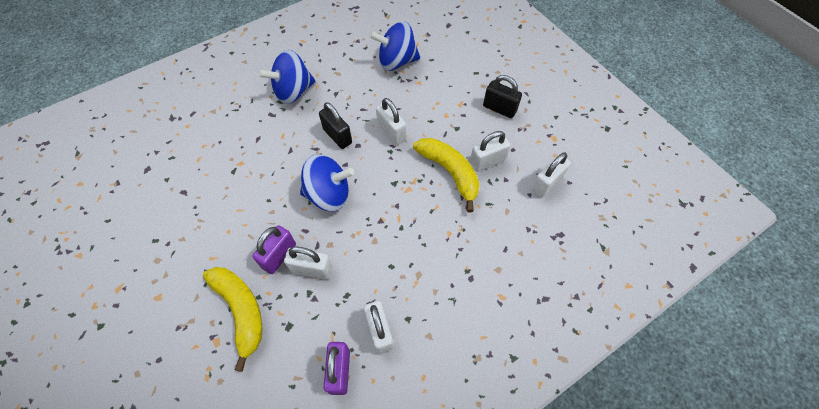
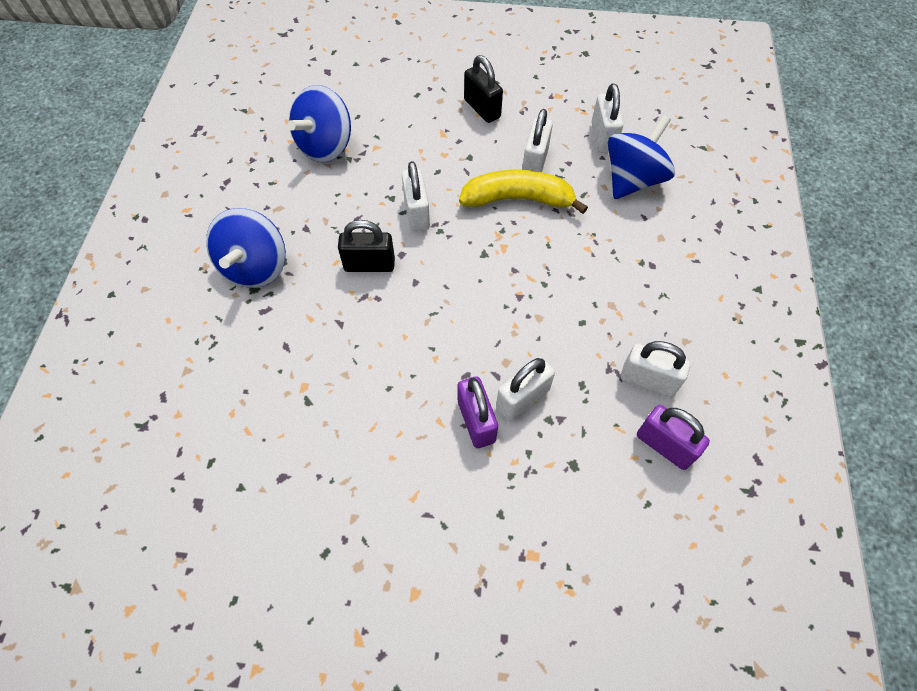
camera: 50 degrees left, 0 degrees up
(241, 311) = (515, 504): yellow banana -> none
(329, 194) = (440, 322): blue spinning top -> blue spinning top (633, 179)
(391, 132) = (417, 213): white padlock -> white padlock turned 75 degrees clockwise
(499, 109) = (482, 109): black padlock -> black padlock turned 75 degrees clockwise

